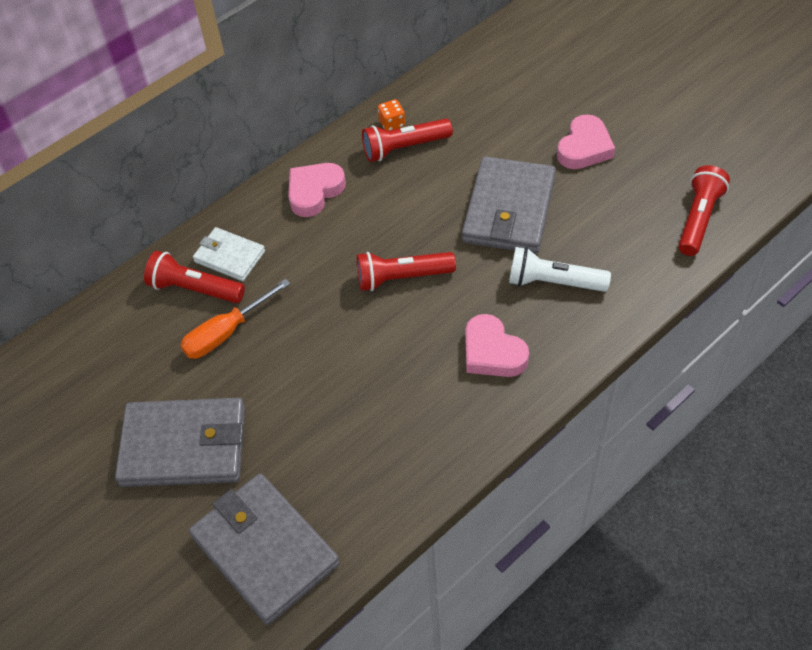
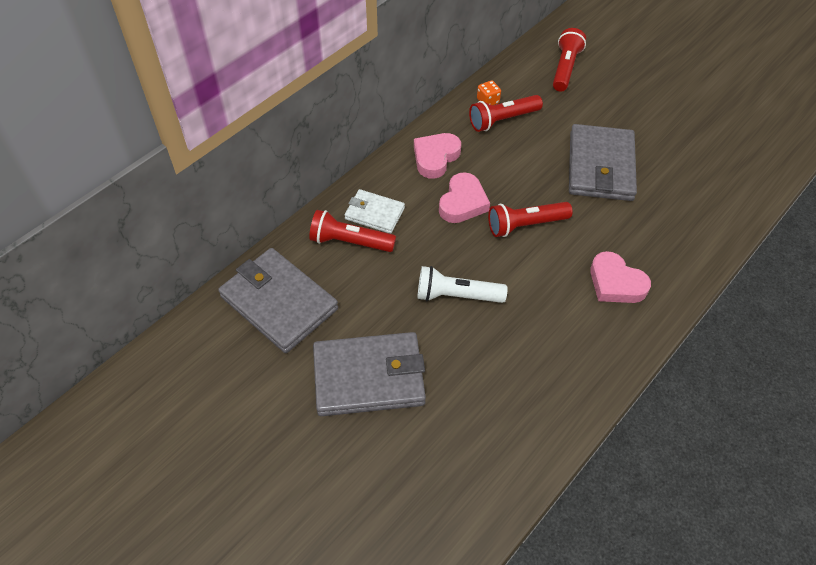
camera: 10 degrees left, 0 degrees up
(226, 333) = (385, 278): orange screwdriver -> none
(265, 550) = (460, 464): grey wallet -> grey wallet (279, 303)
(553, 282) = (651, 223): white flashlight -> white flashlight (456, 295)
(584, 148) = (649, 116): pink heart -> pink heart (462, 202)
(698, 219) = (754, 168): red flashlight -> red flashlight (565, 68)

